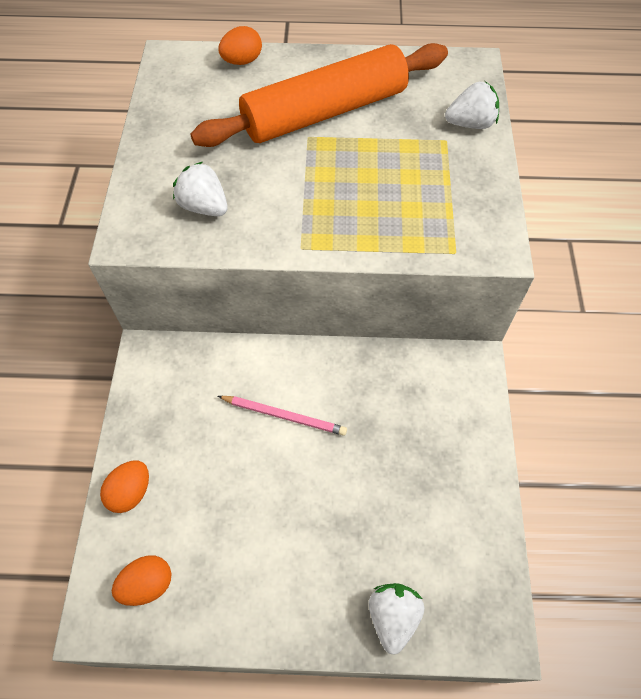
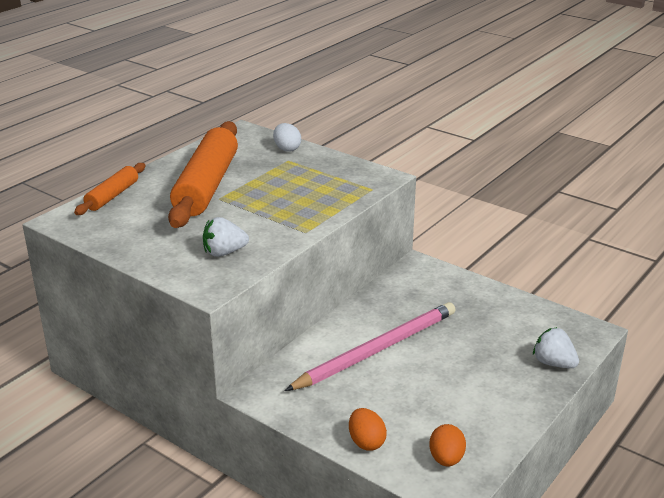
camera: 55 degrees left, 30 degrees down
(242, 61) = (112, 196): orange egg -> orange rolling pin
(284, 416) = (377, 350): pink pencil -> pink pencil, size x1.96
(470, 124) = (287, 149): white strawberry -> white egg

